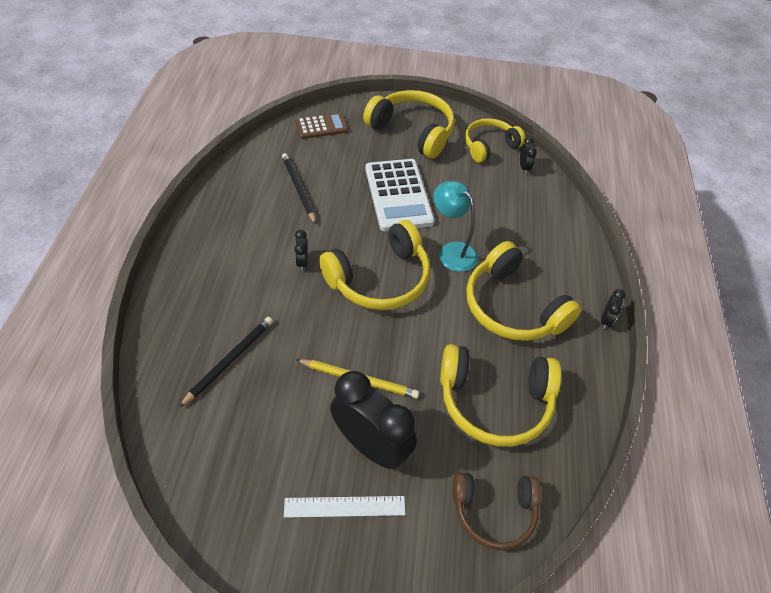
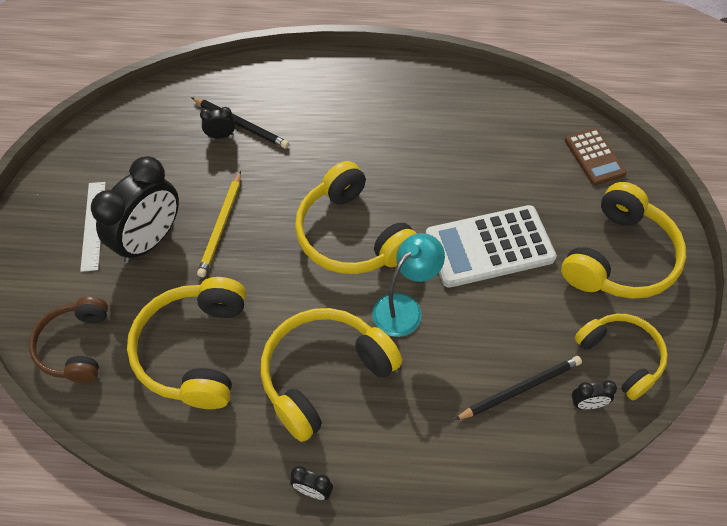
camera: 90 degrees right, 5 degrees up
(298, 189) = (475, 147): black pencil -> black pencil (520, 389)
(302, 262) = (366, 163): black clock -> black clock (220, 135)

